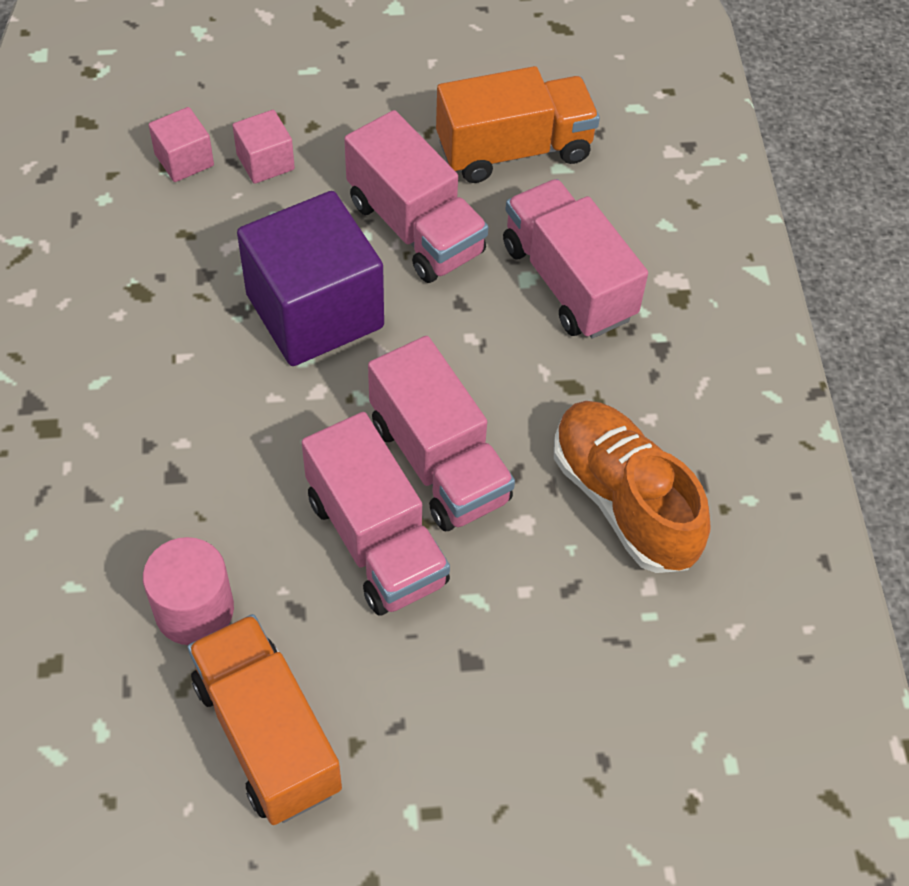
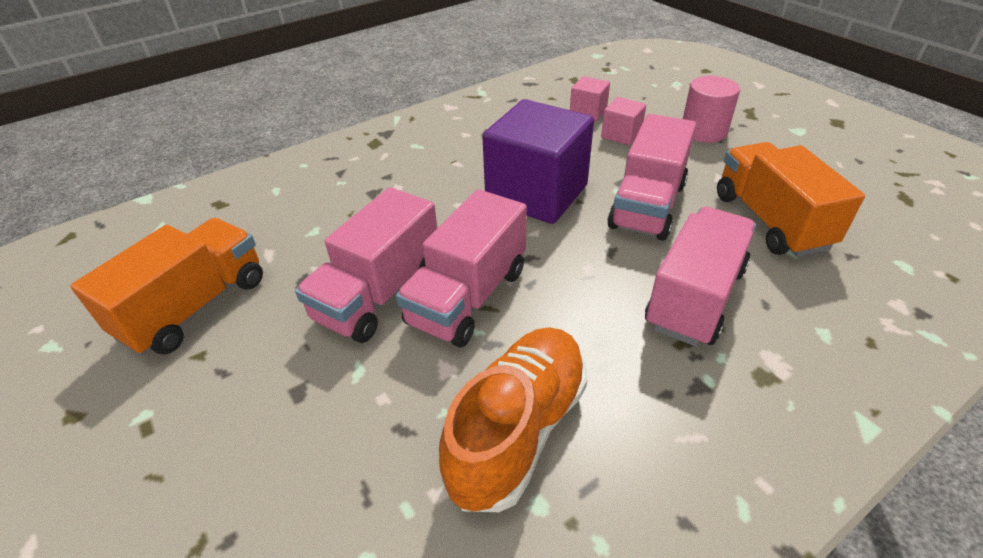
camera: 65 degrees right, 15 degrees down
(194, 610) = (280, 238): pink cylinder -> pink cylinder (703, 131)
(514, 150) = (770, 221): orange truck -> orange truck turned 150 degrees counterclockwise

